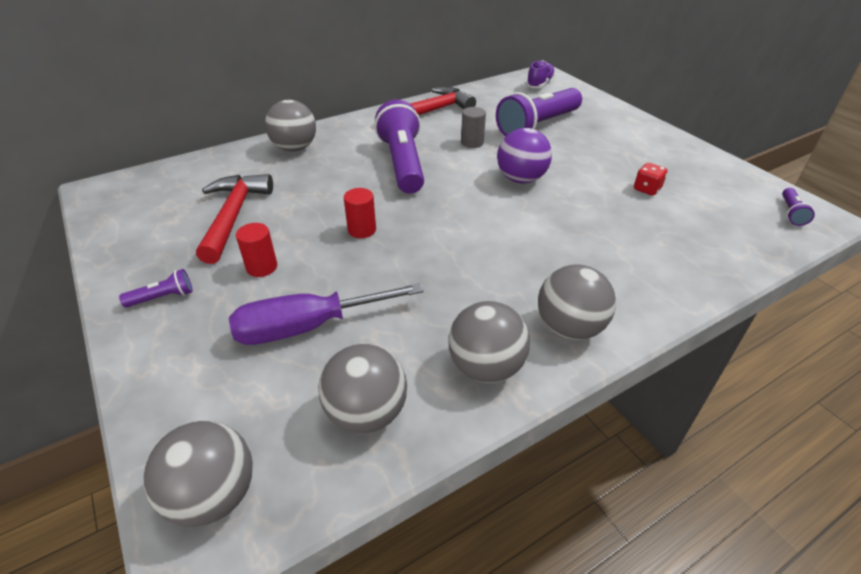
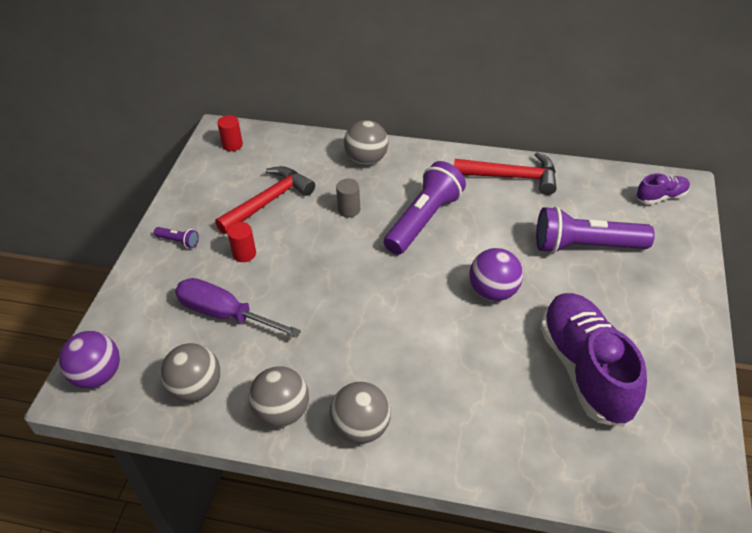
camera: 45 degrees right, 5 degrees up
(213, 495) = (98, 375): grey ball -> purple ball
(362, 230) = (329, 263): red cylinder -> red cylinder (232, 145)
(472, 143) = (503, 231): grey cylinder -> grey cylinder (349, 210)
(647, 189) = (585, 369): red dice -> purple shoe
(791, 213) = (684, 482): purple flashlight -> none

